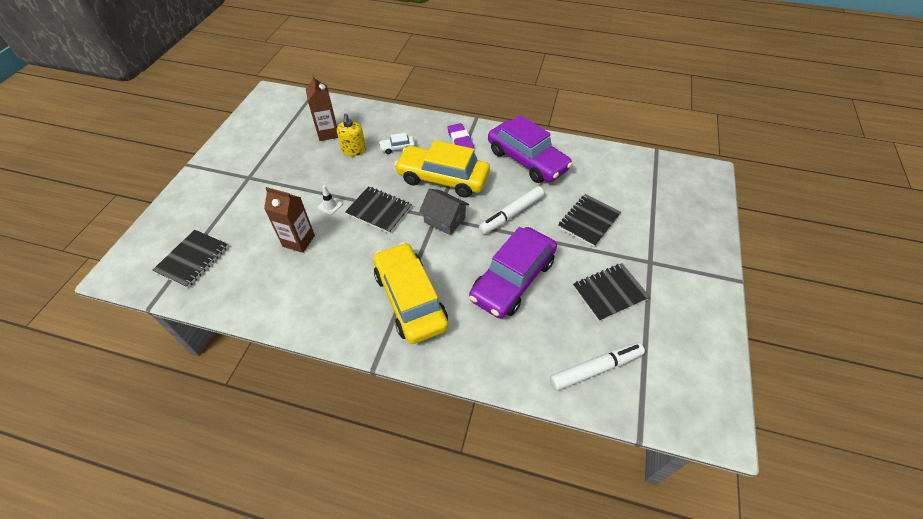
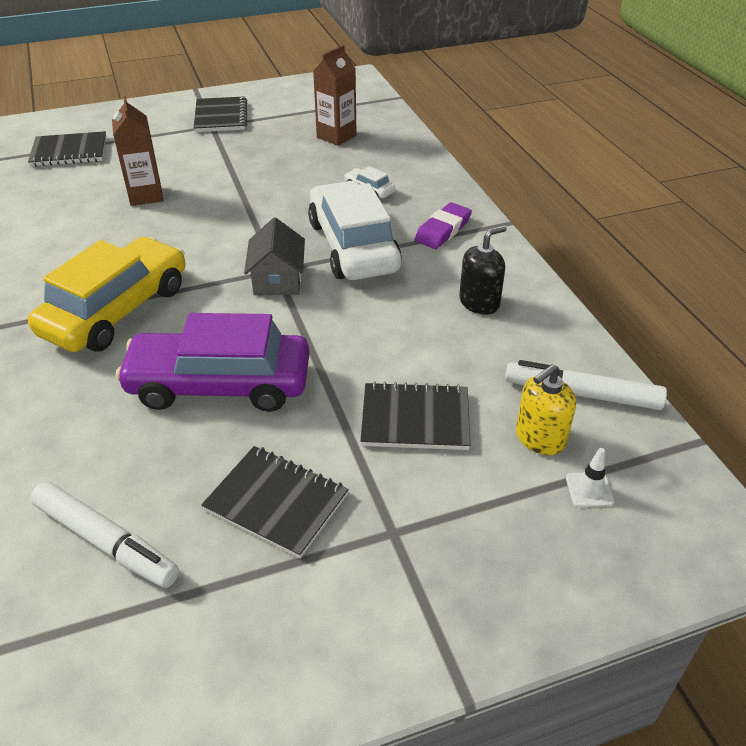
camera: 55 degrees right, 10 degrees down
(330, 206) = (218, 190): white traffic cone -> white traffic cone (589, 490)
(354, 150) = (328, 164): yellow soap dispenser -> yellow soap dispenser (540, 438)
(379, 211) = (243, 225): black notebook -> black notebook (221, 117)
(443, 178) = (353, 246): yellow car -> white car
(511, 214) = (347, 332): white marker -> white marker (582, 394)
(527, 160) = (479, 302): purple car -> black soap dispenser

